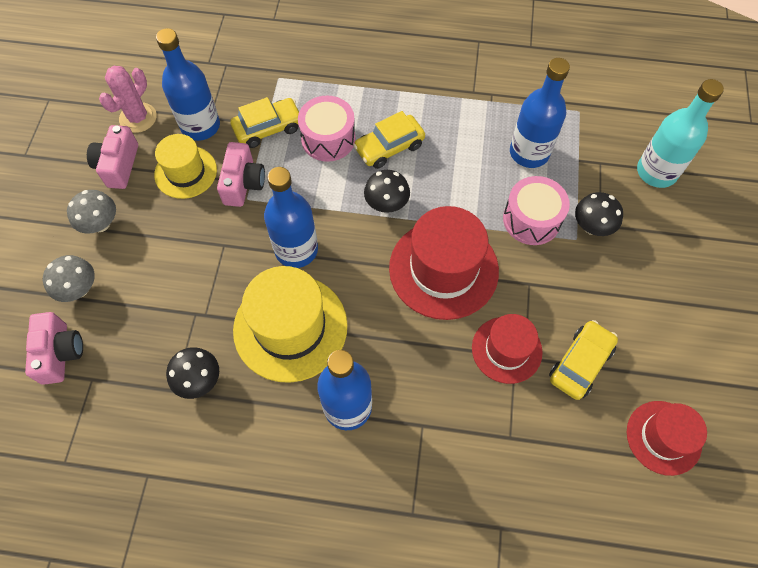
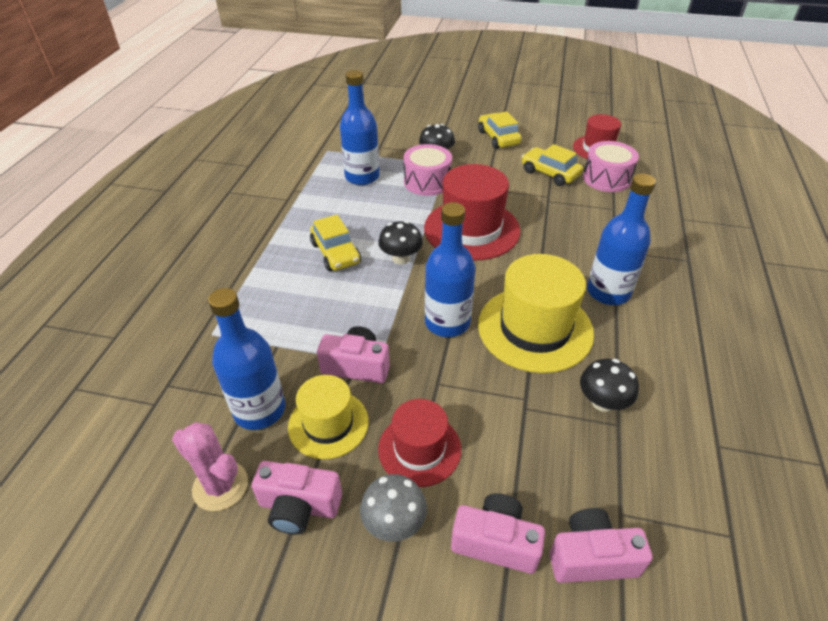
camera: 85 degrees left, 20 degrees down
(79, 289) = (495, 542): grey mushroom -> pink camera
(268, 128) = (284, 343): yellow car -> yellow car (498, 138)
(328, 139) = (313, 295): pink drum -> pink drum (606, 178)
(506, 350) = (543, 204): red hat -> red hat (419, 449)
(656, 172) = (392, 126): turquoise bottle -> none

